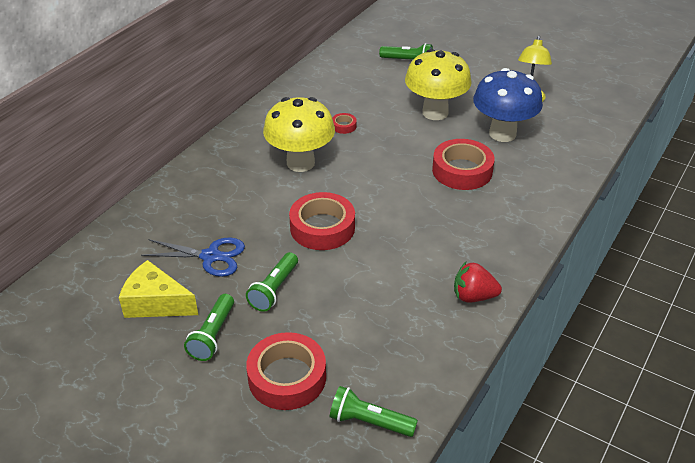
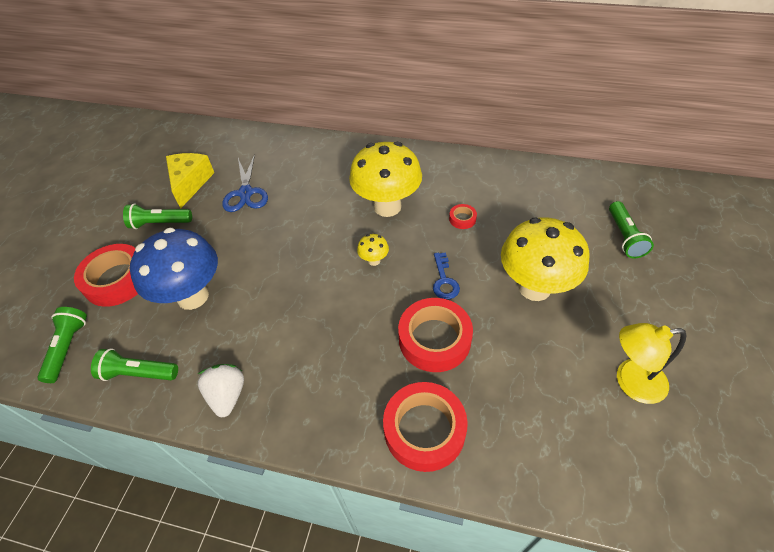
camera: 75 degrees right, 10 degrees up
(274, 289) = (214, 242): green flashlight -> green flashlight (139, 373)
(322, 227) = (300, 249): red tape -> red tape (424, 430)
(364, 184) = (374, 260): none -> yellow mushroom
(406, 152) = (444, 280): none -> blue key
(473, 296) = (227, 395): red strawberry -> white strawberry
(502, 134) = (531, 366): blue mushroom -> blue mushroom (193, 296)

